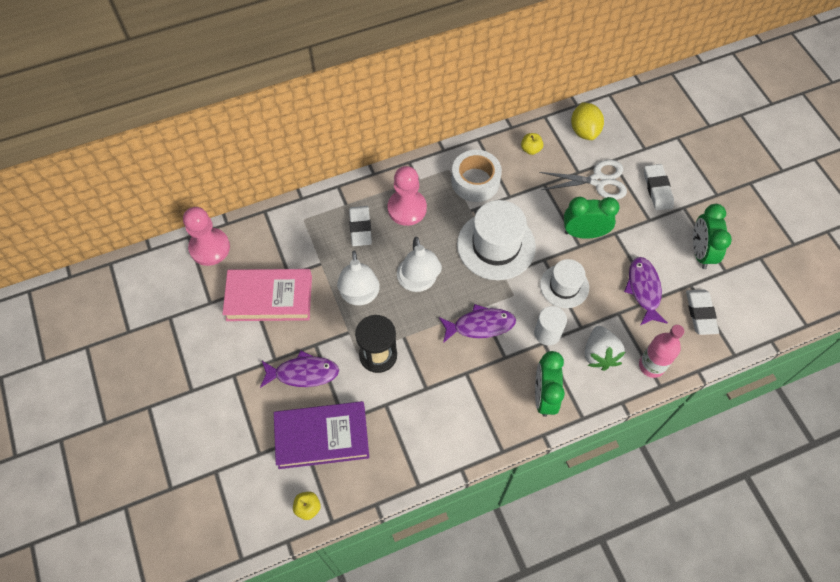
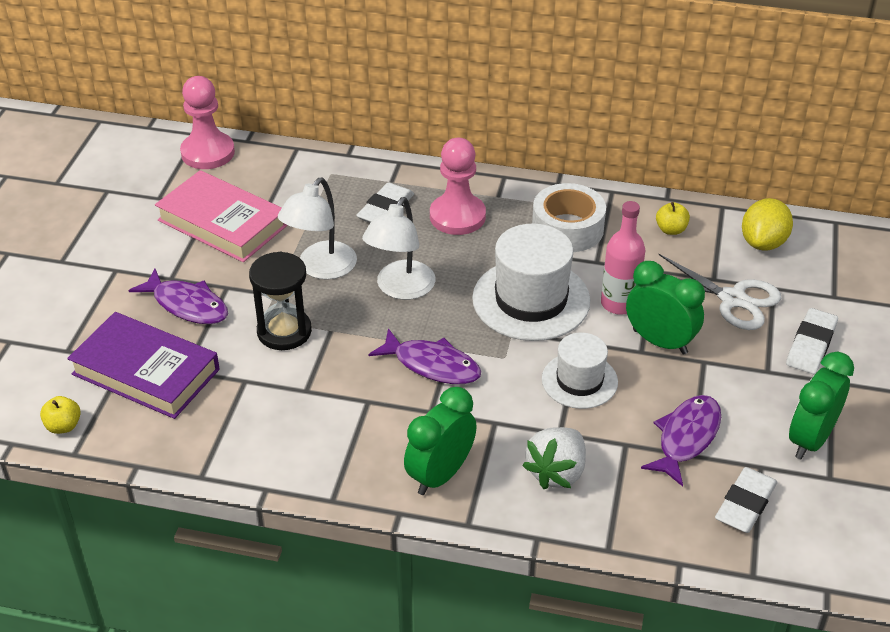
camera: 35 degrees right, 20 degrees down
(547, 333) = (509, 415): white cylinder -> none
(651, 366) = (617, 522): pink bottle -> pink bottle (619, 303)

